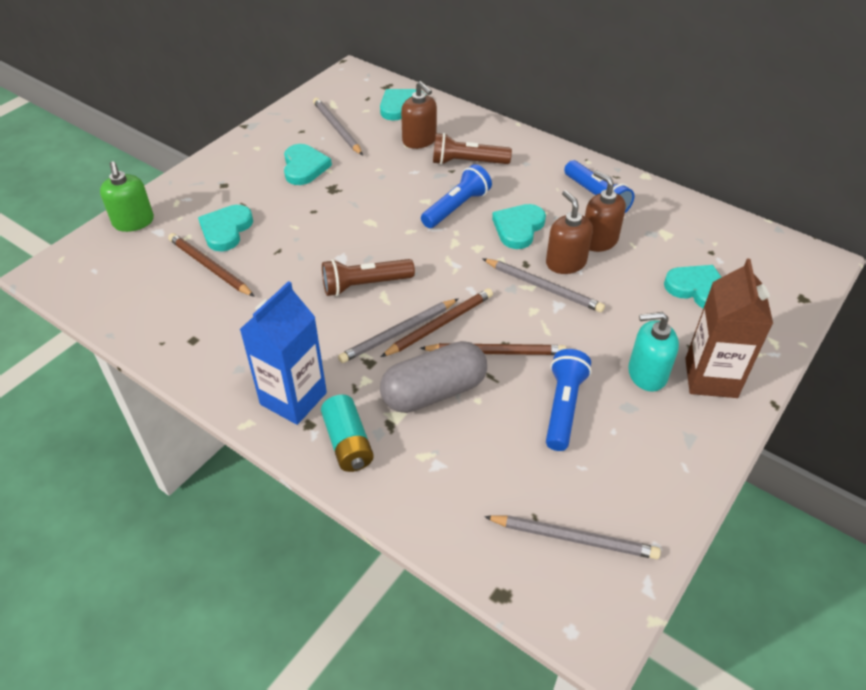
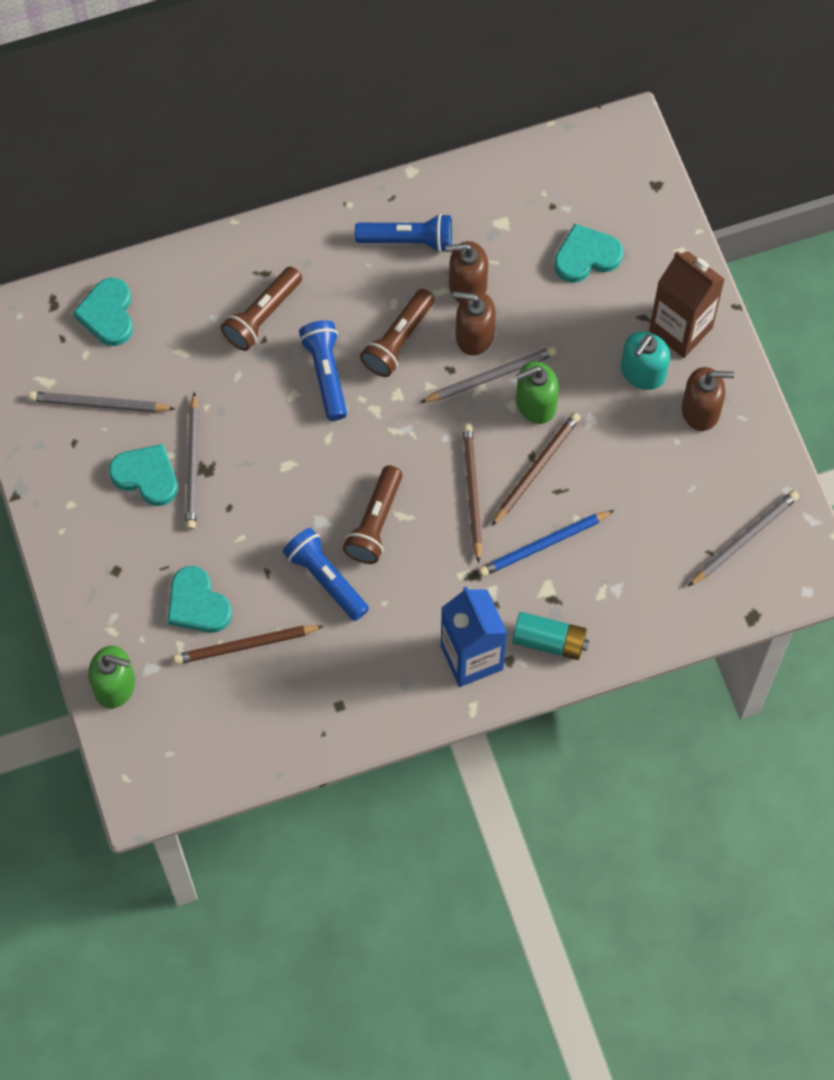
camera: 55 degrees left, 20 degrees up
(398, 333) = (457, 531): grey pencil -> grey pencil (193, 464)
(419, 140) = (187, 336): brown soap dispenser -> brown soap dispenser (701, 410)
(434, 392) = (544, 545): grey capsule -> blue pencil
(518, 228) = (398, 341): turquoise heart -> brown flashlight
(549, 323) = (535, 404): none -> green soap dispenser
(563, 407) = (629, 459): blue flashlight -> blue flashlight (325, 579)

